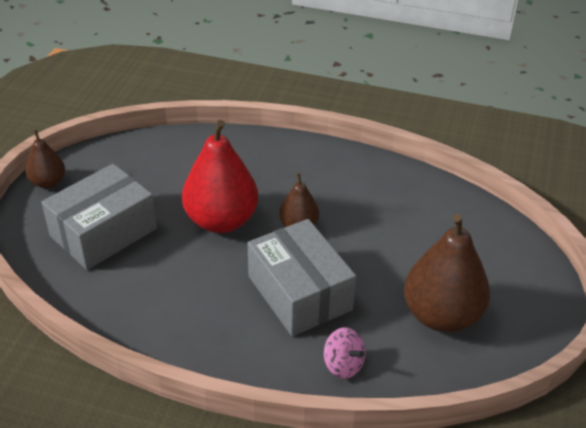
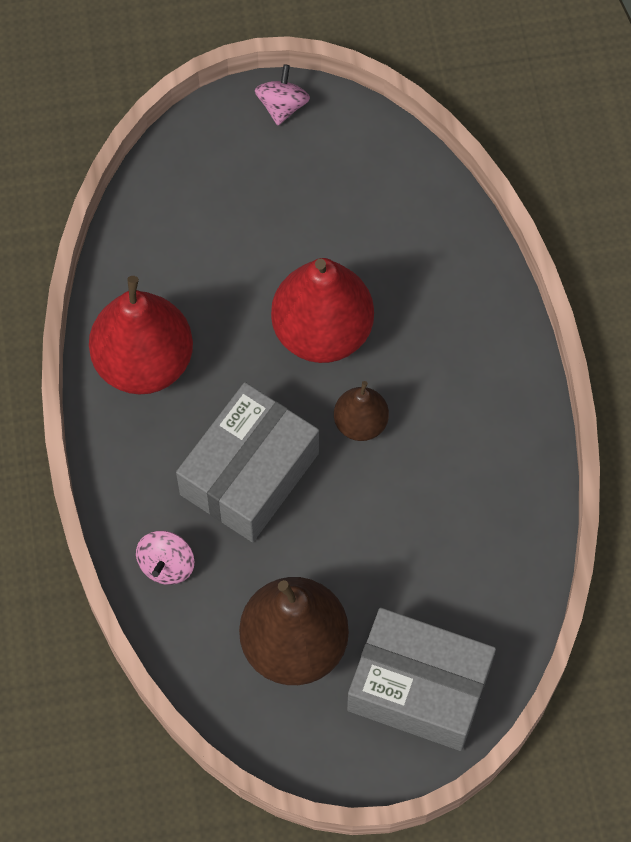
camera: 65 degrees right, 25 degrees up
(48, 182) = (282, 106): brown pear -> pink spinning top
(103, 232) = (233, 216): grey box -> grey box (419, 688)
(174, 319) = (144, 362): none -> red pear

